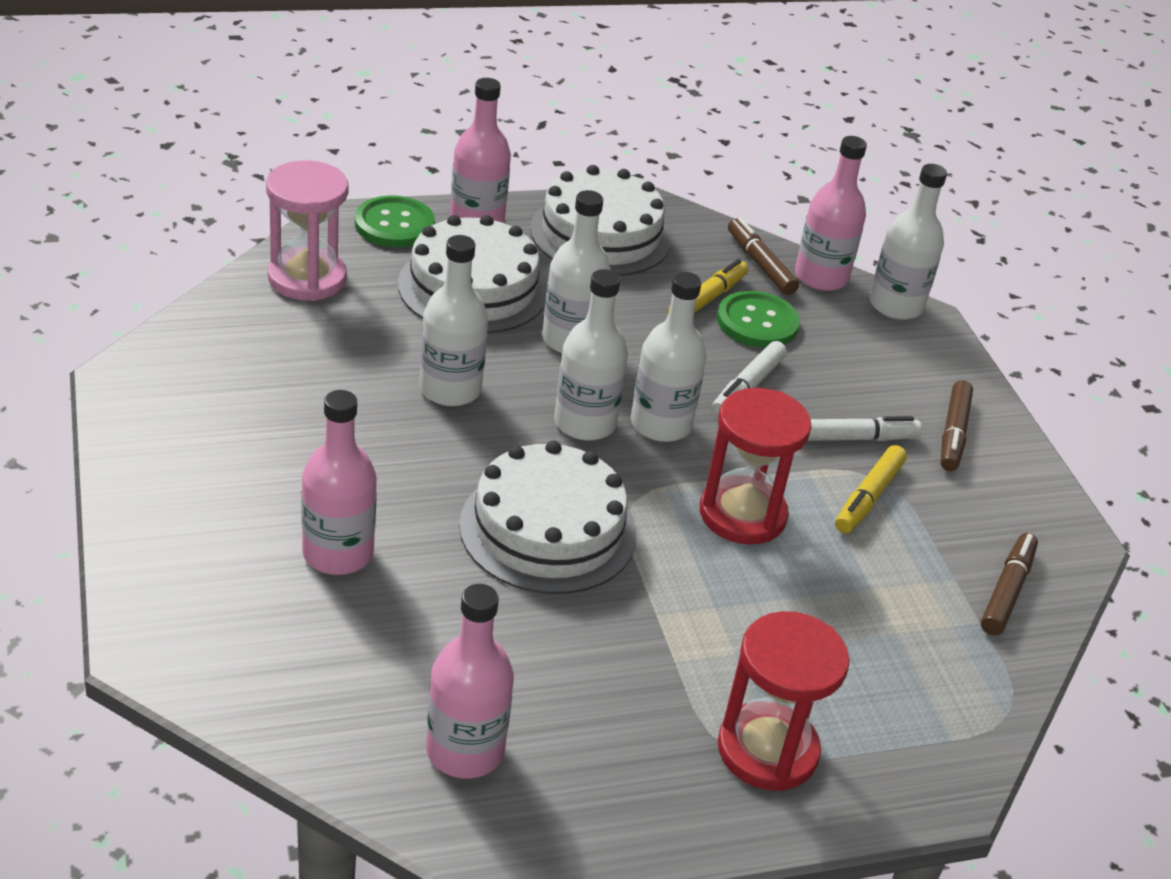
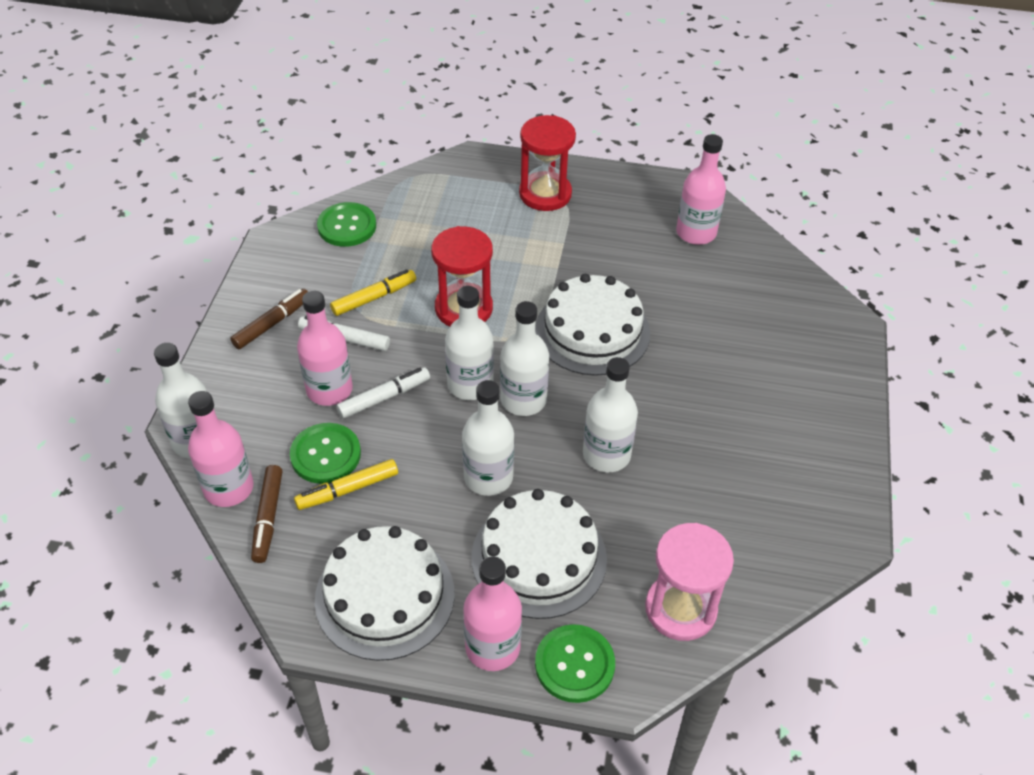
camera: 150 degrees left, 10 degrees up
(338, 553) = (729, 350): pink bottle -> pink bottle (329, 390)
(1007, 591) = (347, 226): brown marker -> green button

